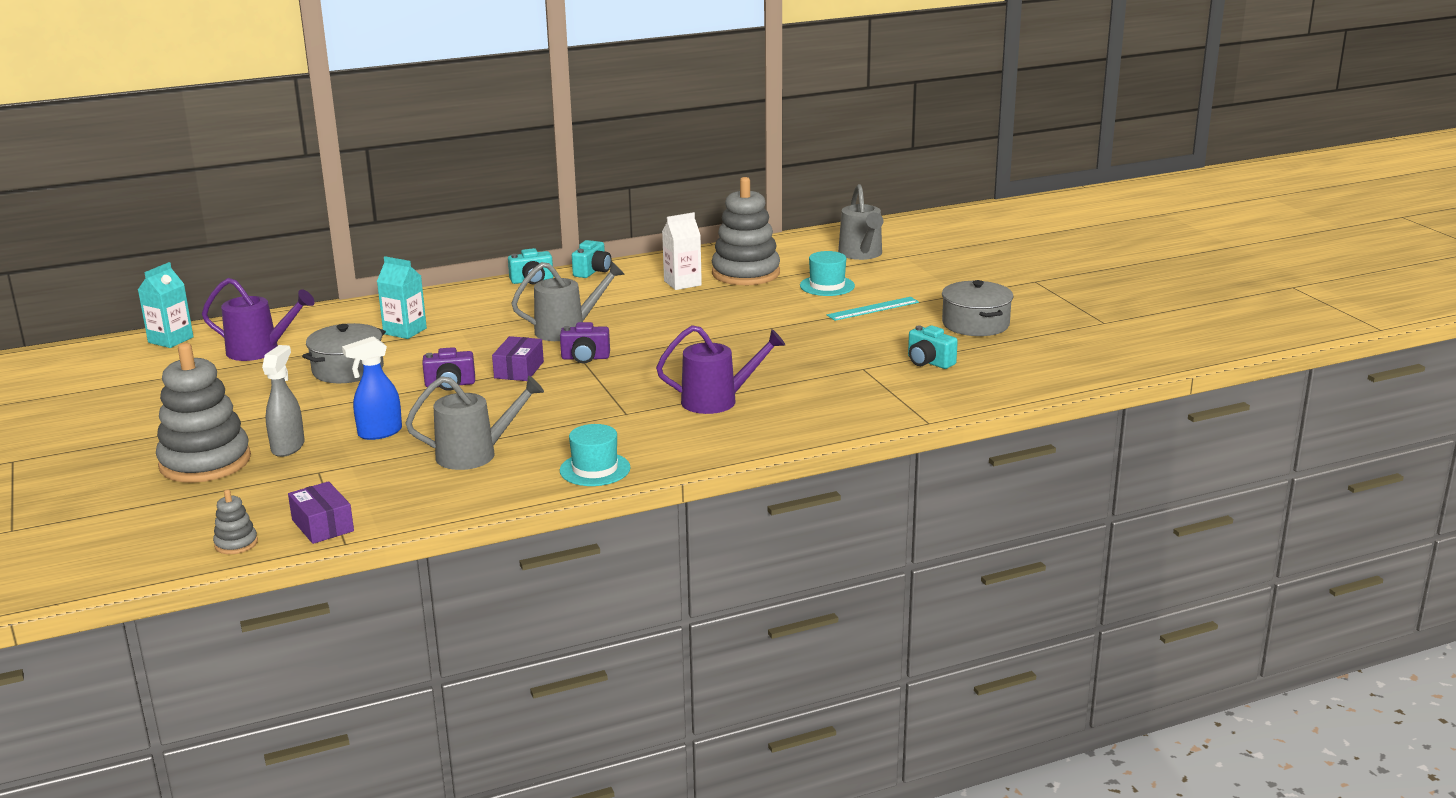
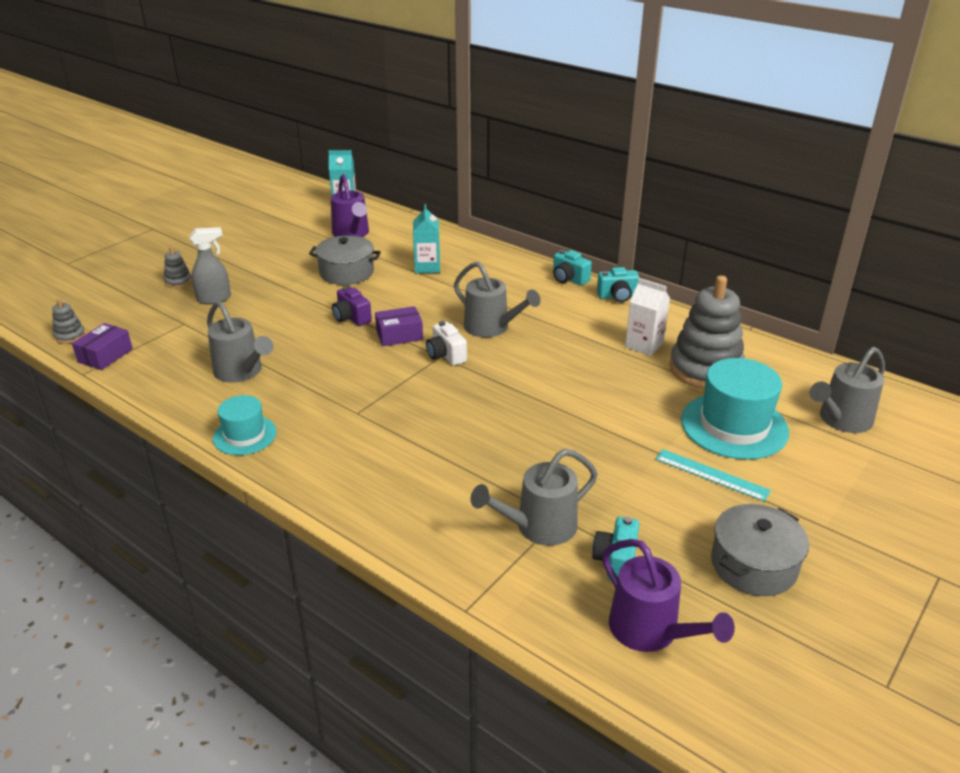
camera: 60 degrees right, 10 degrees up
(205, 462) = (178, 281): grey stacking toy -> grey stacking toy, size x0.43
(379, 433) = (254, 322): blue spray bottle -> none
(585, 358) = (446, 355): purple camera -> white camera
(718, 401) = (415, 452): purple watering can -> purple watering can (651, 632)
(827, 286) = (734, 426): turquoise hat -> turquoise hat, size x1.71
(866, 378) = (538, 527): none -> grey watering can

